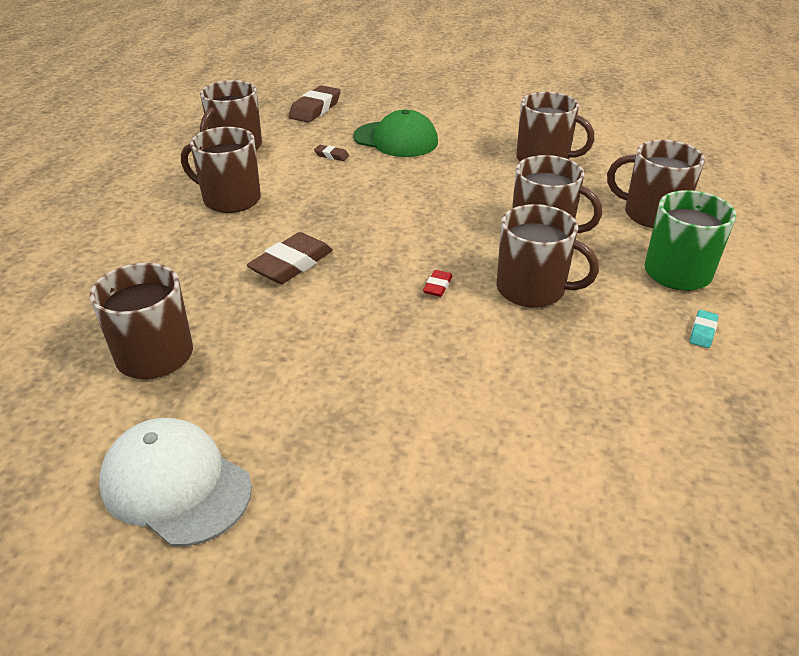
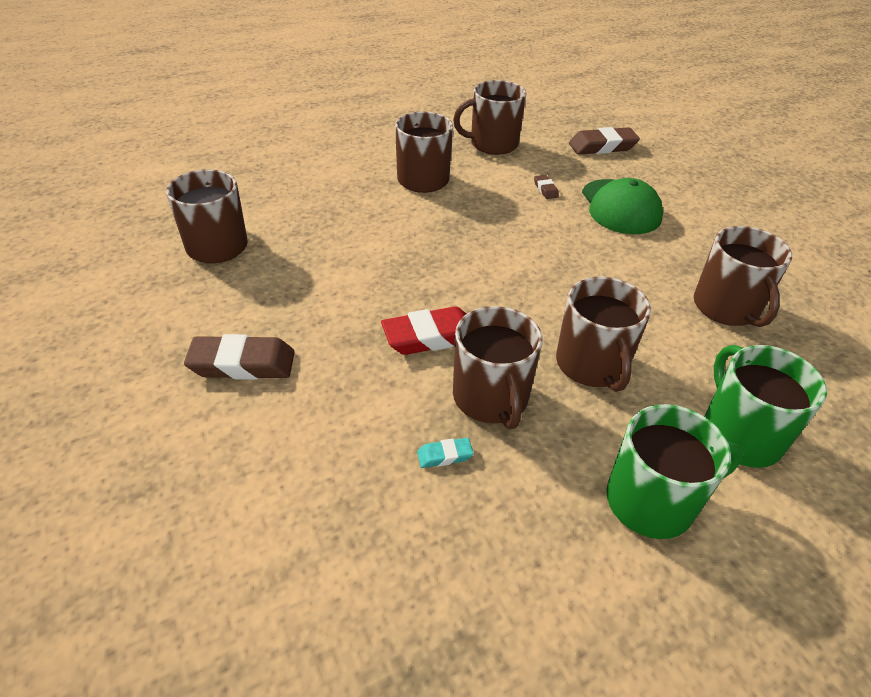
camera: 50 degrees right, 5 degrees up
(176, 484) = (103, 324): white cap -> none
(291, 264) = (375, 248): brown eraser -> brown eraser (242, 364)
(437, 286) = (430, 336): red eraser -> red eraser, size x2.09
(652, 214) = (739, 434): brown mug -> green mug
(702, 332) = (561, 566): turquoise eraser -> turquoise eraser (444, 455)

